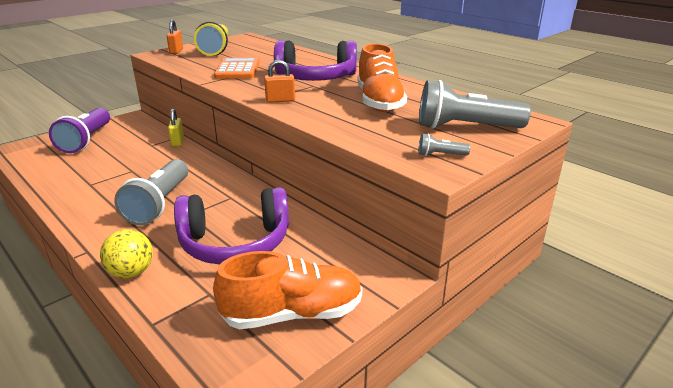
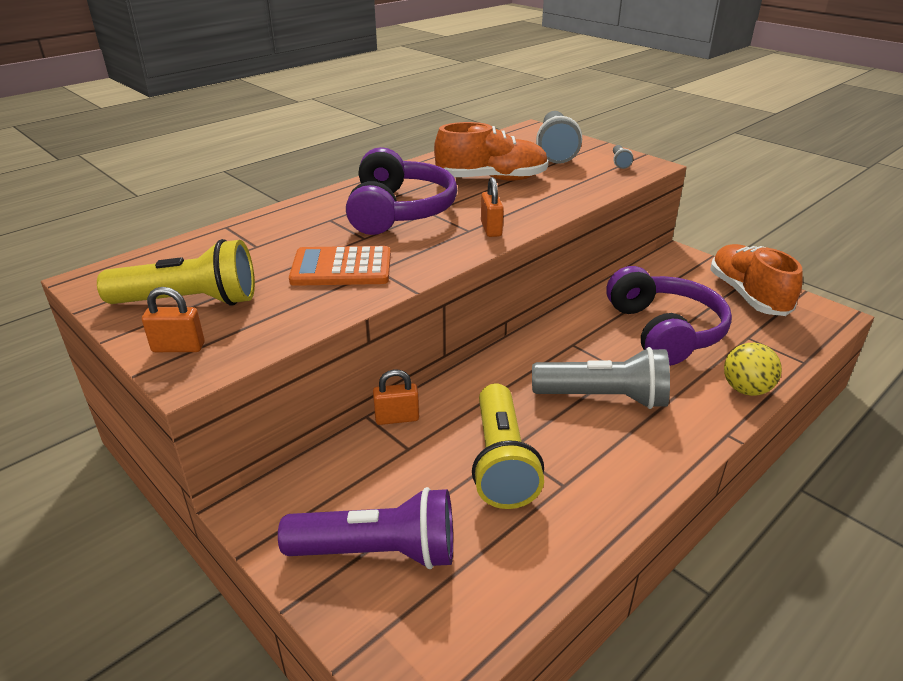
camera: 90 degrees left, 5 degrees up
(122, 168) = (501, 462): none -> yellow flashlight
(177, 141) = (397, 418): yellow padlock -> orange padlock

